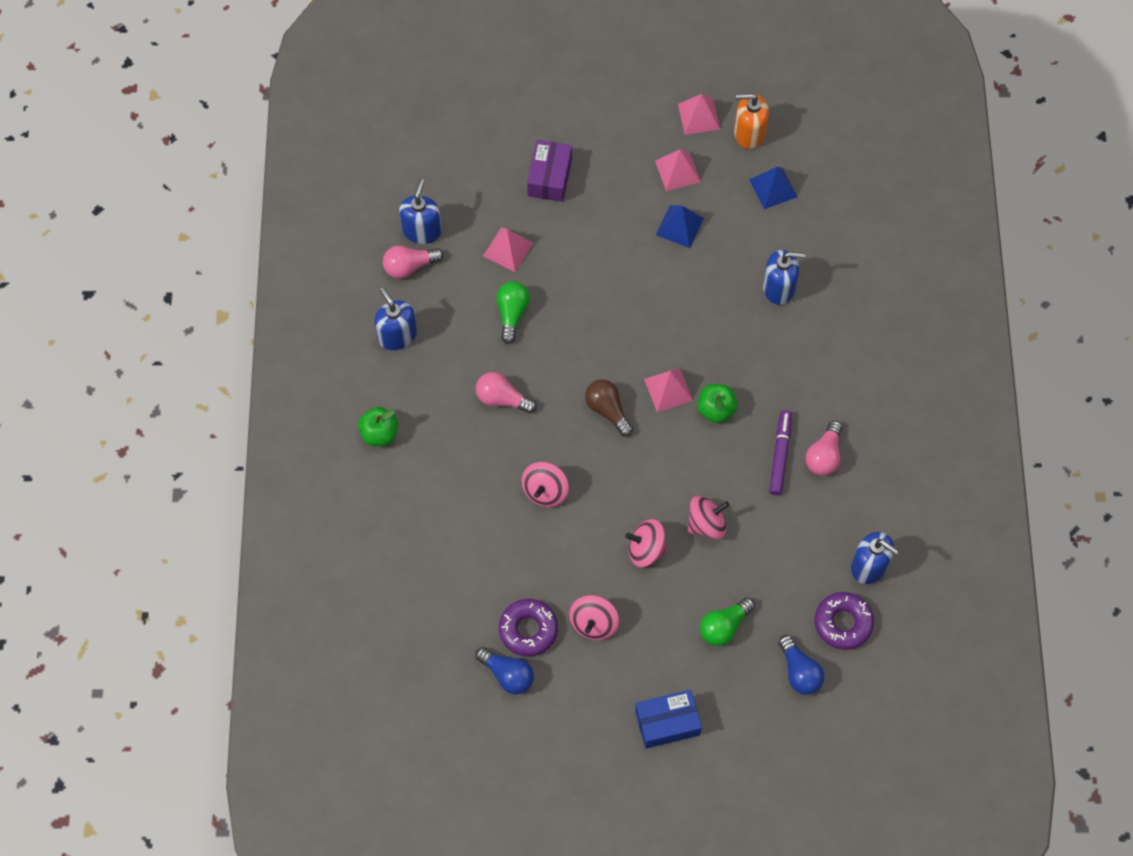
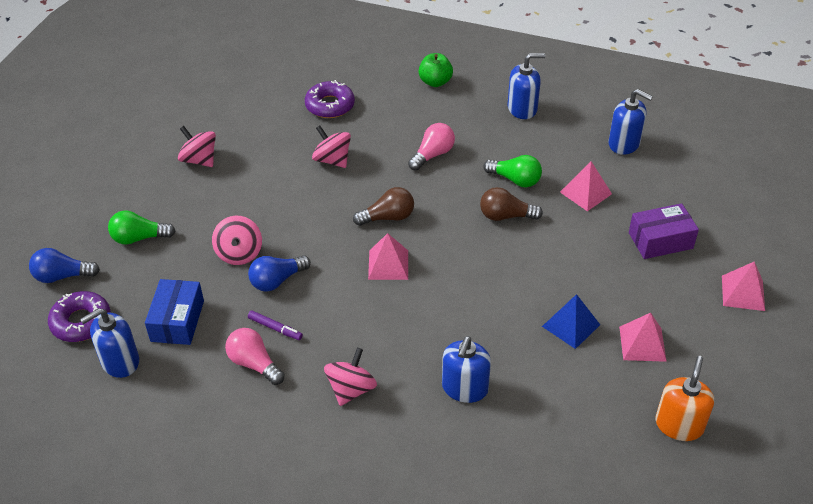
camera: 110 degrees right, 20 degrees down
(410, 266) = (588, 129): pink light bulb -> none
(507, 674) = (193, 105): blue light bulb -> blue light bulb (277, 280)
(528, 630) = (220, 123): purple donut -> purple donut (330, 105)
(550, 177) = (660, 240): purple box -> purple box turned 45 degrees counterclockwise
(566, 309) = (506, 216): none -> brown light bulb
(646, 549) = (241, 207): pink spinning top -> pink spinning top (351, 389)
(667, 723) = (87, 181): blue box -> blue box (177, 321)
(699, 116) = (713, 384): pink pyramid -> pink pyramid (743, 293)
(715, 409) = (349, 293): green apple -> none
(724, 626) = (139, 238): green light bulb -> green light bulb turned 75 degrees counterclockwise
(773, 188) = (596, 424): blue pyramid -> none
(780, 455) = (275, 328): purple marker -> purple marker, size x0.64

